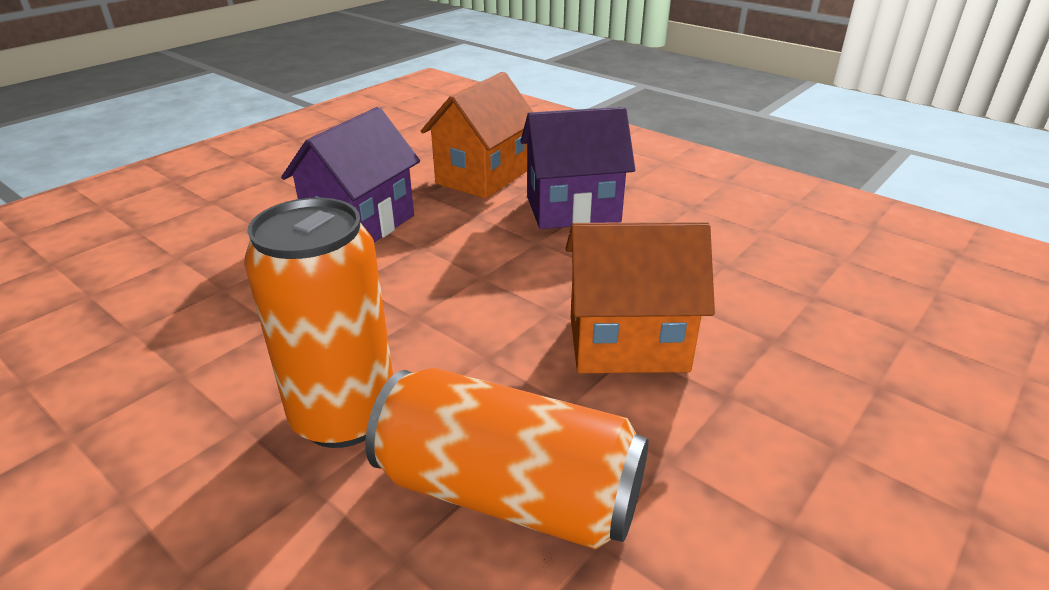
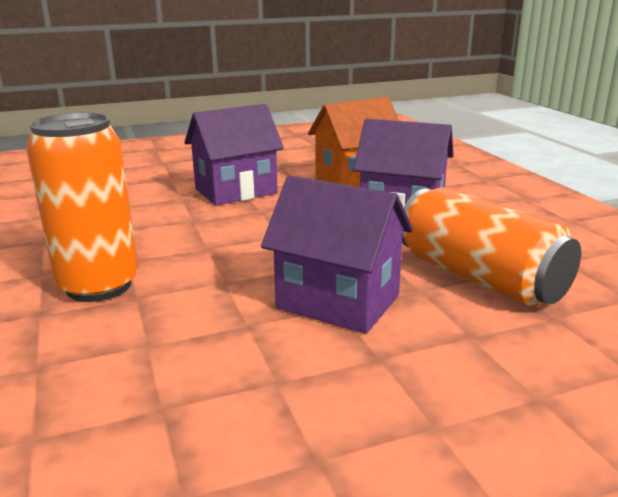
camera: 30 degrees right, 10 degrees down
(508, 492) = (141, 358): orange can -> orange can (479, 278)
(627, 343) = (338, 302): orange house -> purple house

